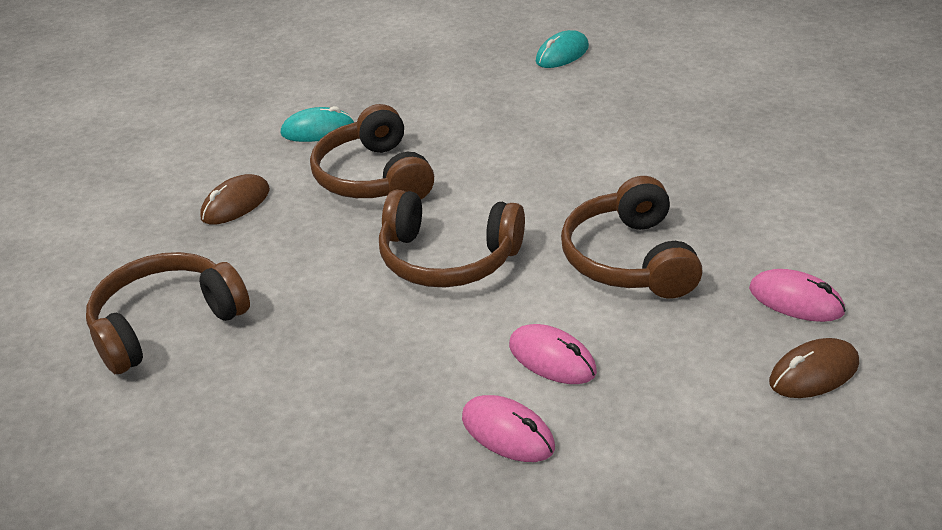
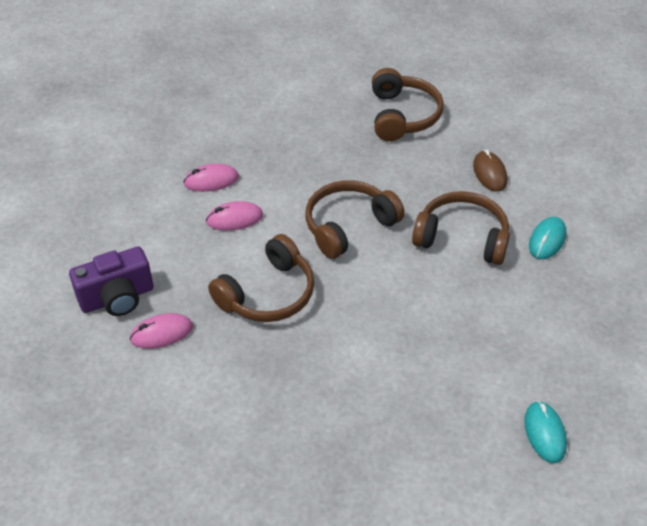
camera: 125 degrees right, 10 degrees up
(630, 259) = (267, 293): brown headphones -> brown headphones turned 105 degrees clockwise
(813, 373) = (117, 298): brown mouse -> purple camera

